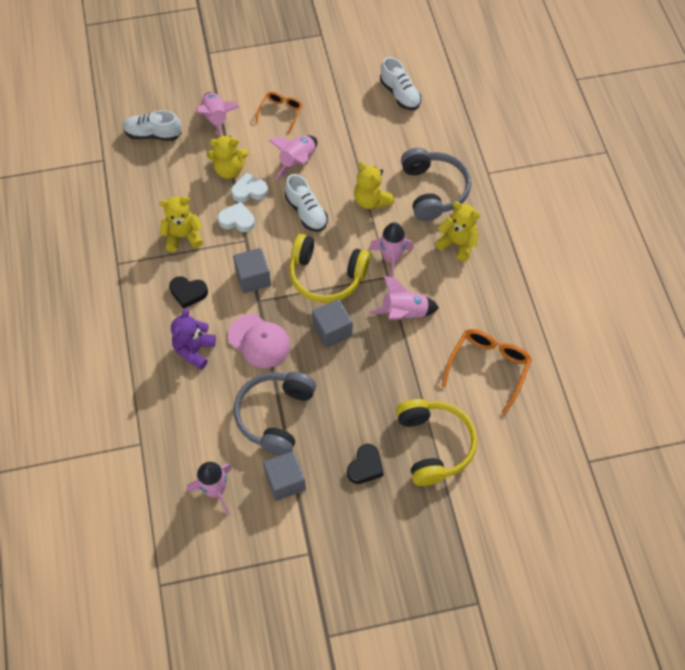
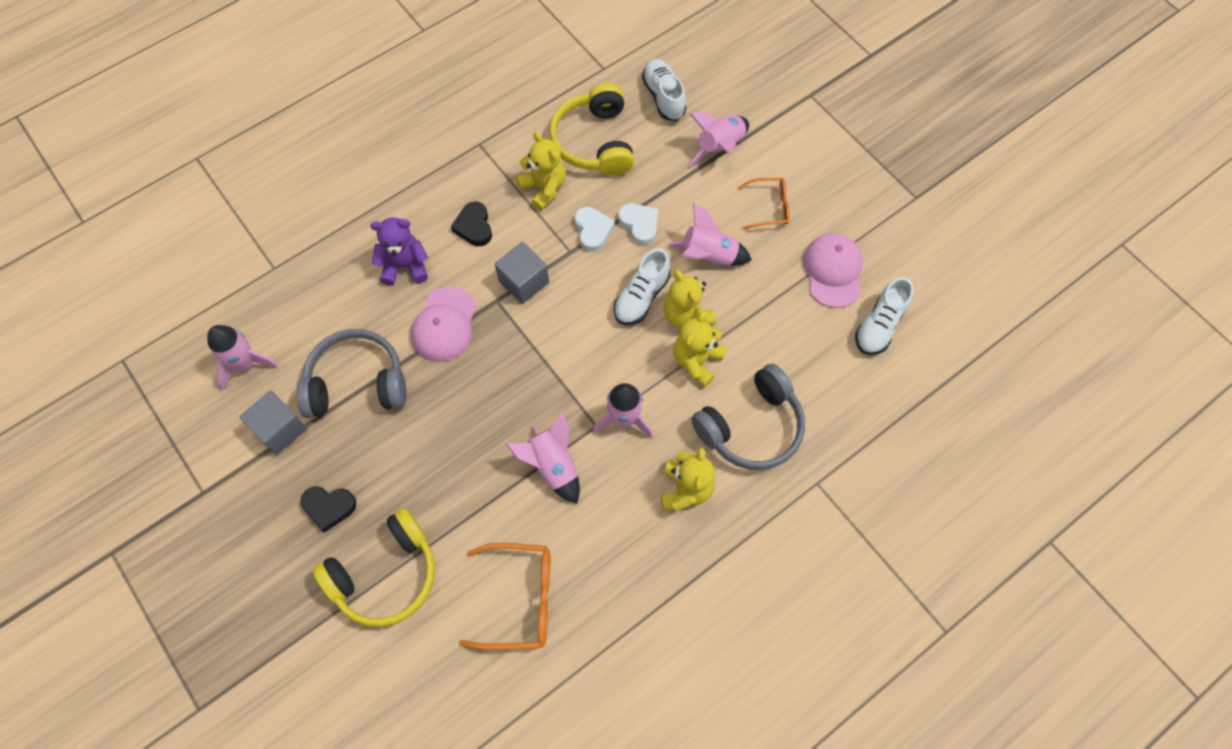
camera: 65 degrees right, 5 degrees up
(229, 170) = (657, 191): yellow teddy bear -> yellow teddy bear (686, 315)
(326, 276) = (563, 357): yellow headphones -> yellow headphones (594, 142)
(332, 330) = (492, 395): grey cube -> none
(348, 100) = (833, 271): none -> pink cap

